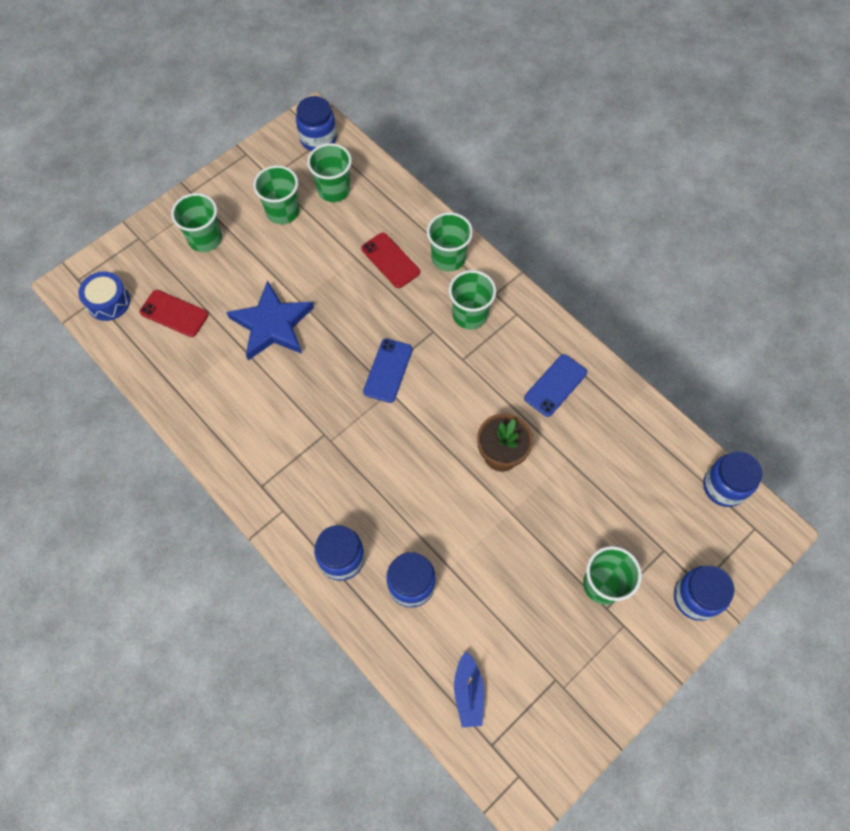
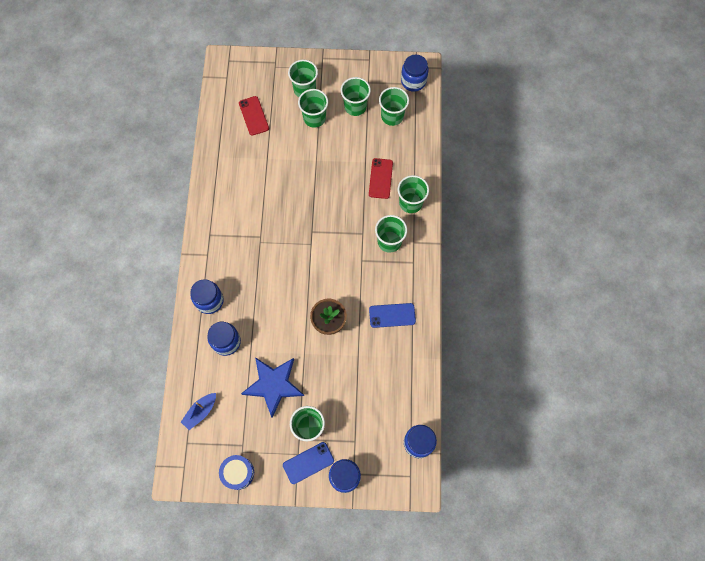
camera: 45 degrees right, 5 degrees up
(108, 302) = (231, 84): blue drum -> blue drum (238, 473)
(249, 259) = (314, 118): none -> green cup
(272, 325) = (291, 161): blue star -> blue star (273, 385)
(388, 370) = (321, 233): blue phone -> blue phone (308, 463)

